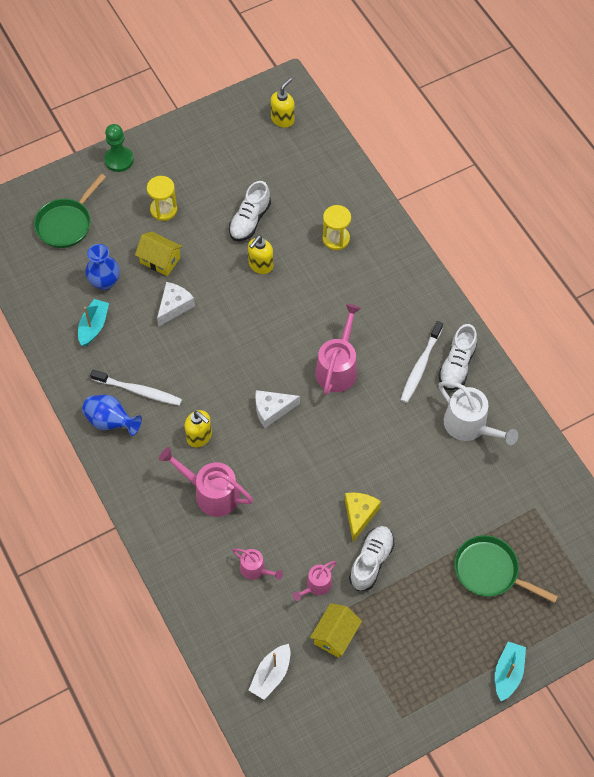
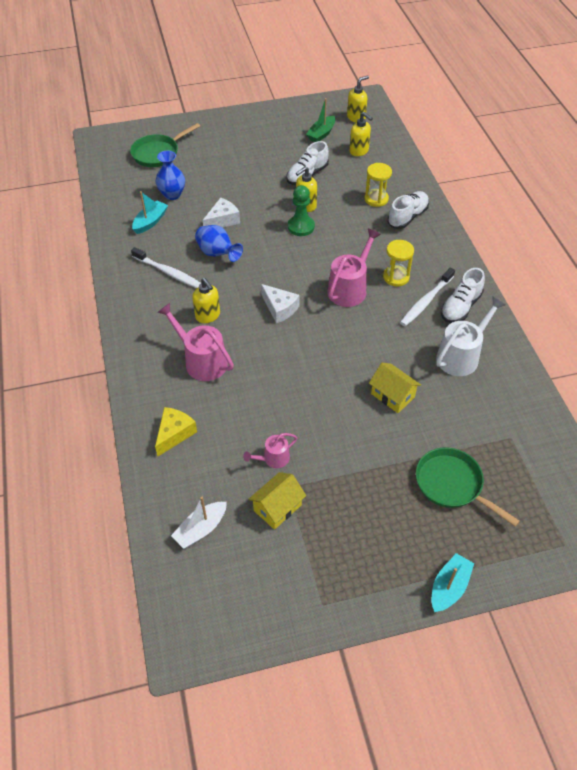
camera: 15 degrees right, 10 degrees down
(111, 422) = (136, 290): blue vase -> blue vase (217, 254)
(119, 160) = (216, 122): green pawn -> green pawn (301, 227)
(160, 260) = (223, 188): yellow house -> yellow house (392, 395)
(163, 210) = (239, 157): yellow hourglass -> yellow hourglass (396, 277)
(249, 154) = (321, 134): none -> green boat
(255, 569) = (219, 431): pink watering can -> none
(272, 410) = (280, 308): white cheese -> white cheese turned 135 degrees counterclockwise
(299, 171) = (359, 151): none -> yellow soap dispenser
(359, 515) = (334, 407): yellow cheese -> yellow cheese (174, 434)
(371, 561) = (334, 449): white shoe -> white shoe (407, 217)
(469, 425) = (461, 356): white watering can -> white watering can turned 105 degrees counterclockwise

